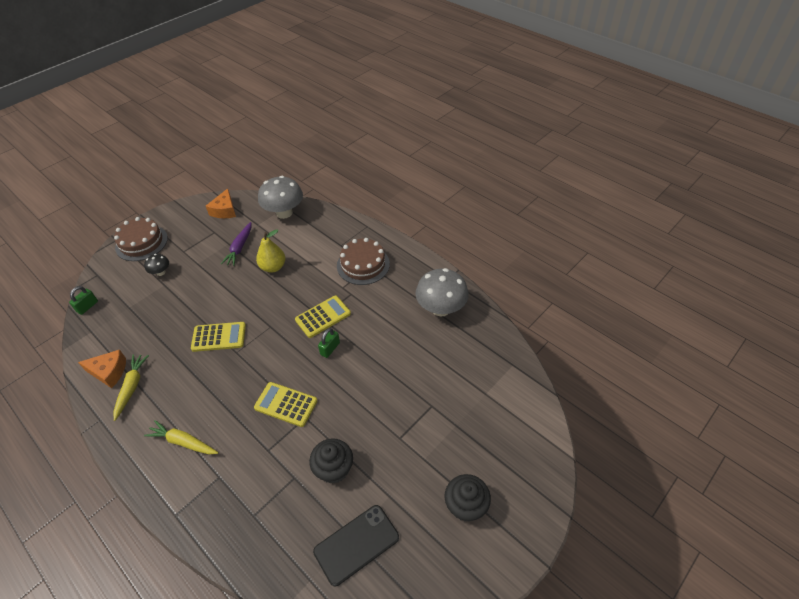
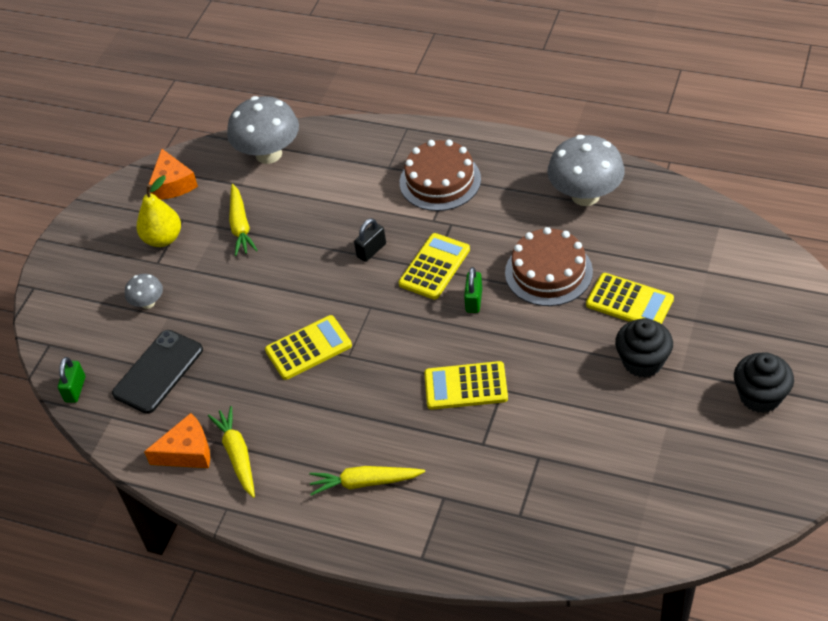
camera: 20 degrees left, 0 degrees up
(141, 242) = (79, 276): brown cake -> brown cake (548, 272)
(161, 272) = (148, 303): black mushroom -> grey mushroom
(239, 248) = (240, 226): purple carrot -> yellow carrot
(273, 267) = (313, 232): yellow pear -> yellow pear (163, 239)
(296, 291) = (371, 250): none -> black padlock
(334, 469) = (580, 427): black cupcake -> black cupcake (642, 361)
(356, 544) = (663, 488): black phone -> black phone (158, 372)
(422, 393) = (629, 302): none -> yellow calculator

